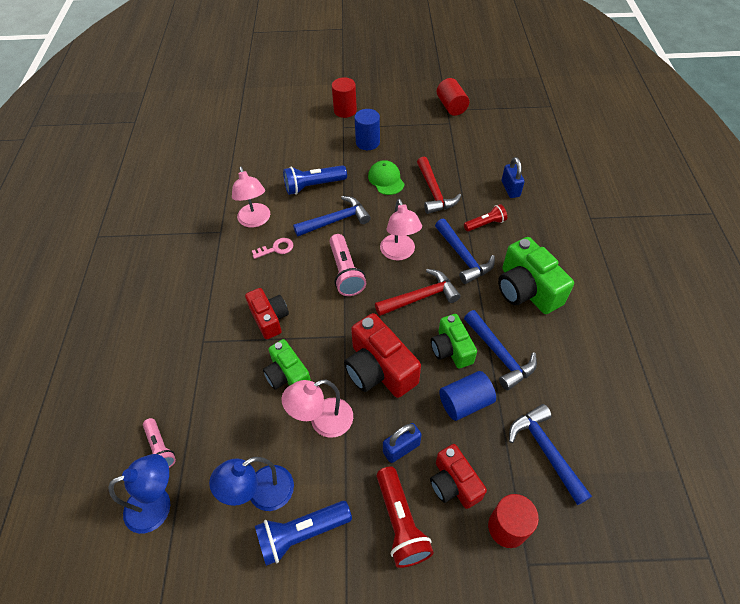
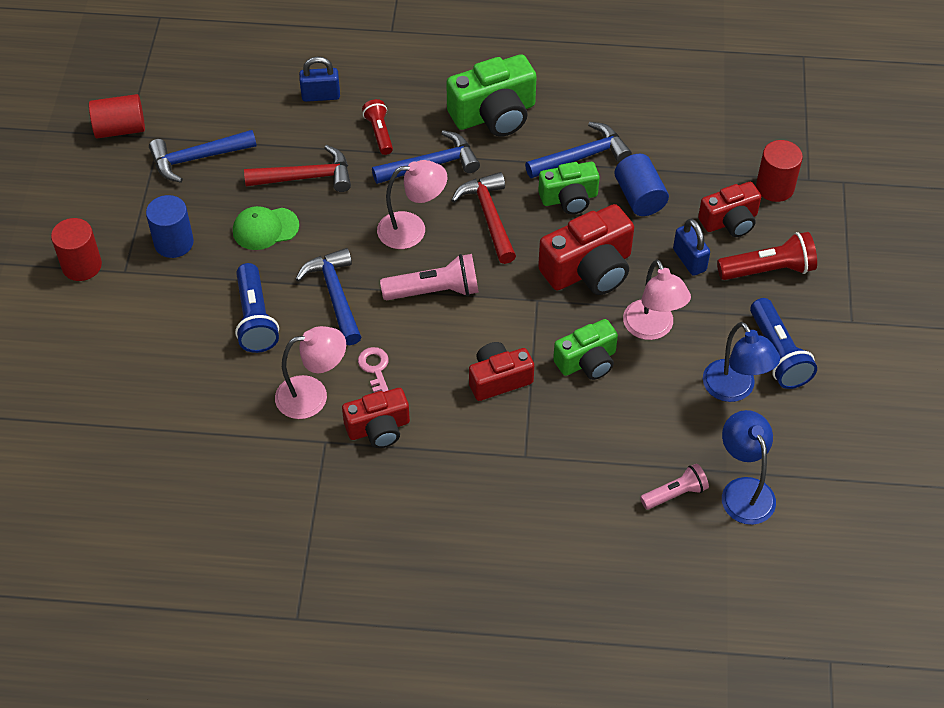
camera: 85 degrees left, 0 degrees up
(229, 256) = (378, 428): none -> red camera
(545, 451) = (699, 142): blue hammer -> blue hammer (197, 158)

